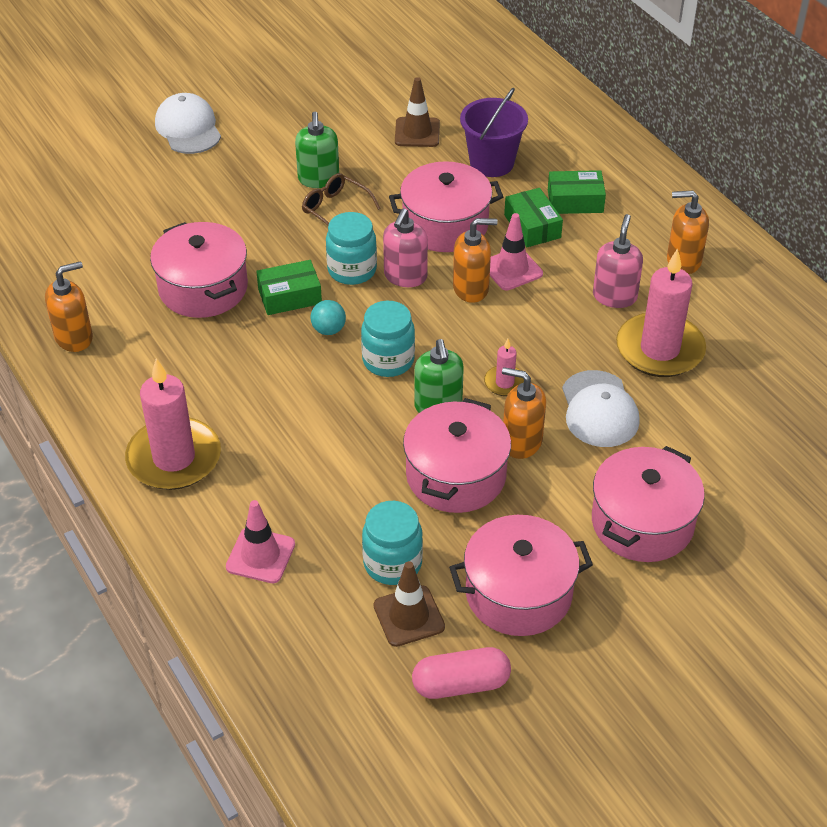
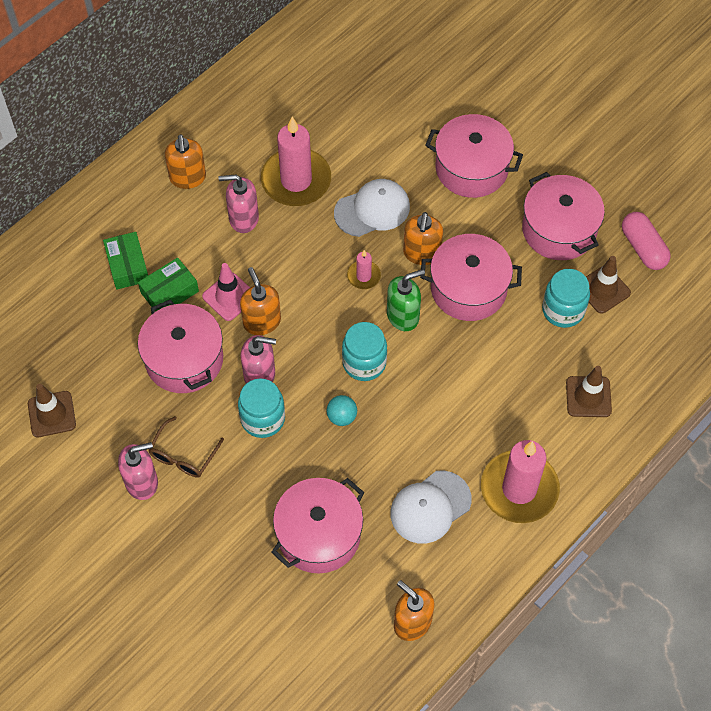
camera: 105 degrees left, 15 degrees up
(188, 128) = (85, 632): white cap -> white cap (430, 507)
(260, 555) = (588, 397): pink traffic cone -> brown traffic cone
(290, 296) = (309, 459): green box -> none
(318, 179) = (142, 482): green soap dispenser -> pink soap dispenser
(491, 163) = (86, 341): purple bucket -> none

